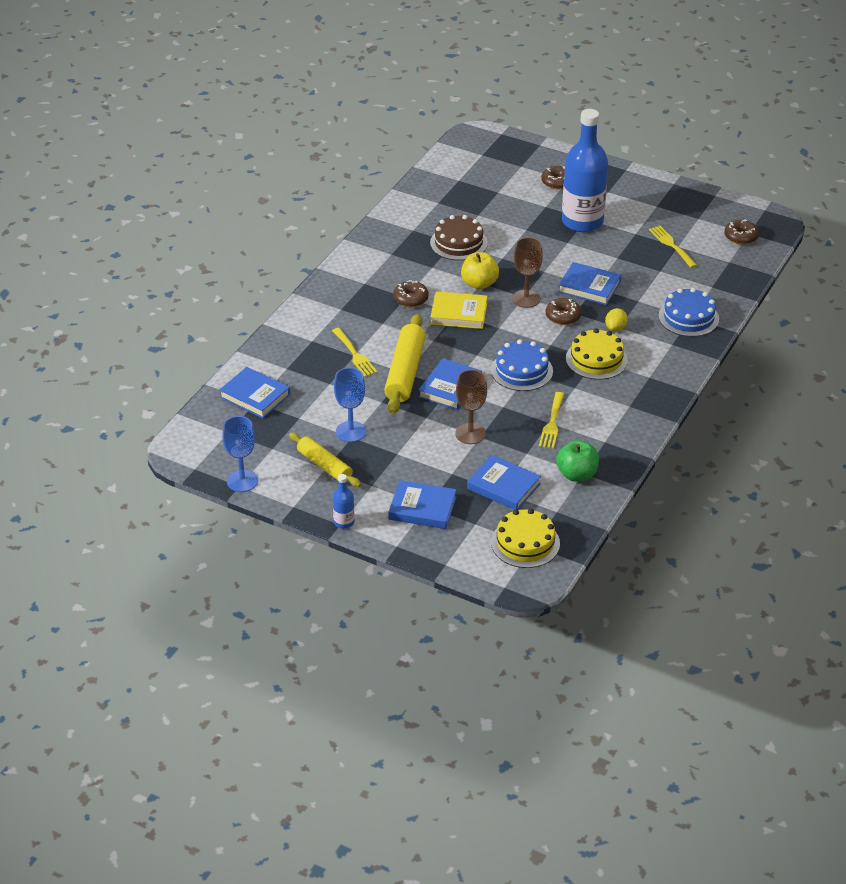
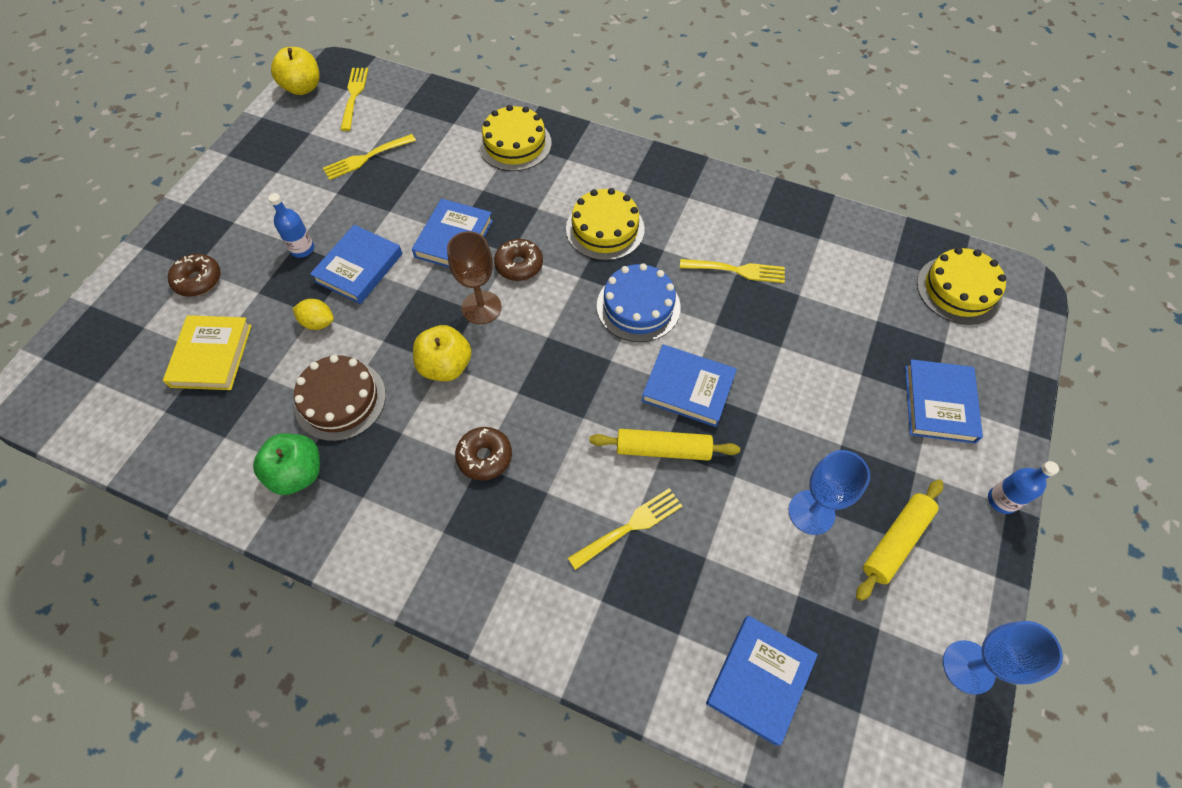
camera: 95 degrees left, 20 degrees up
(405, 372) = (663, 449): yellow rolling pin -> yellow rolling pin, size x0.65
(459, 313) = (518, 388): yellow book -> yellow book (211, 355)
(470, 434) = (778, 358): brown goblet -> none
(503, 486) = (868, 316): blue book -> blue book (359, 268)
(577, 474) = (824, 244): green apple -> green apple (298, 473)
(582, 221) = (302, 249): blue bottle -> blue bottle, size x0.41
(615, 328) = (540, 211): yellow lemon -> yellow lemon (318, 322)
(688, 317) = (515, 144): blue cake -> yellow cake
(741, 237) = (354, 96): brown donut -> yellow fork
(749, 212) = (303, 87): none -> yellow apple

